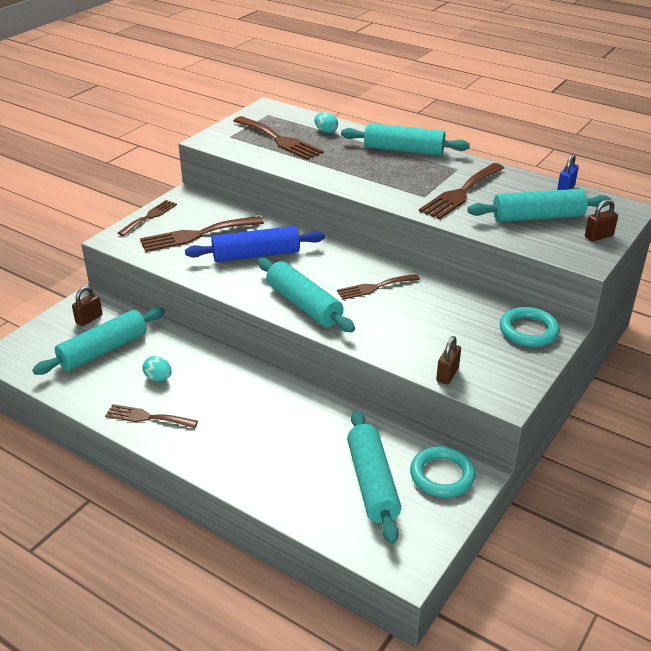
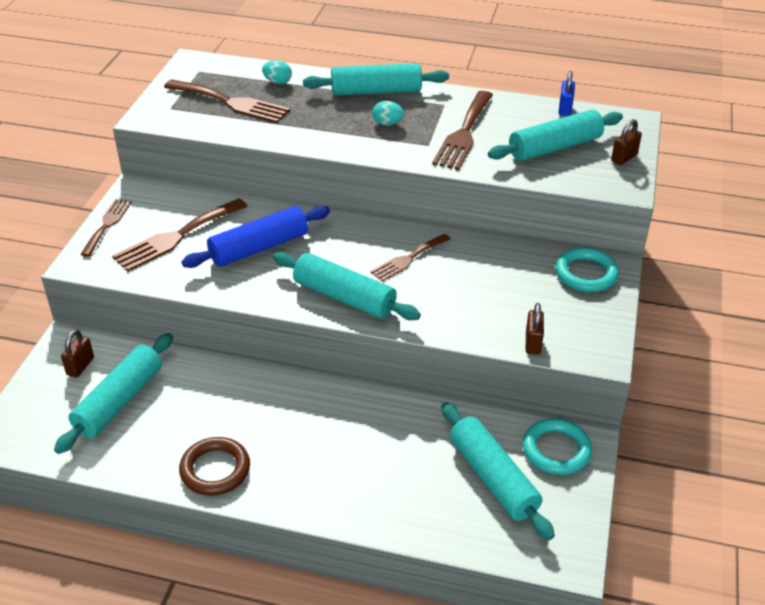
camera: 20 degrees left, 5 degrees up
(147, 417) = (215, 469): brown fork -> brown ring
(158, 378) = (203, 419): turquoise egg -> turquoise egg (387, 123)

